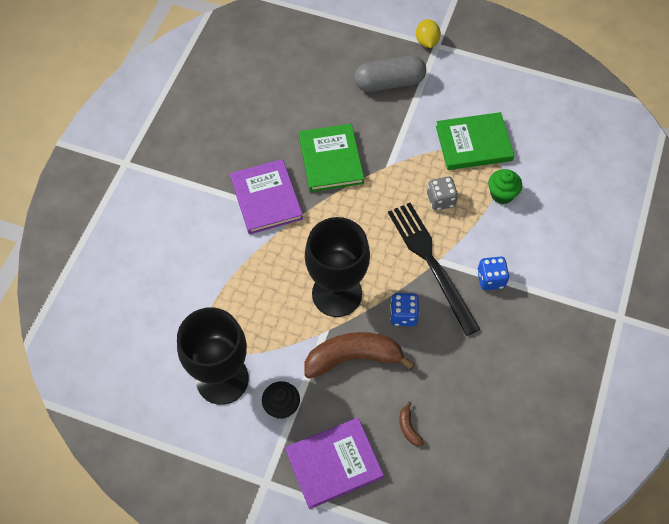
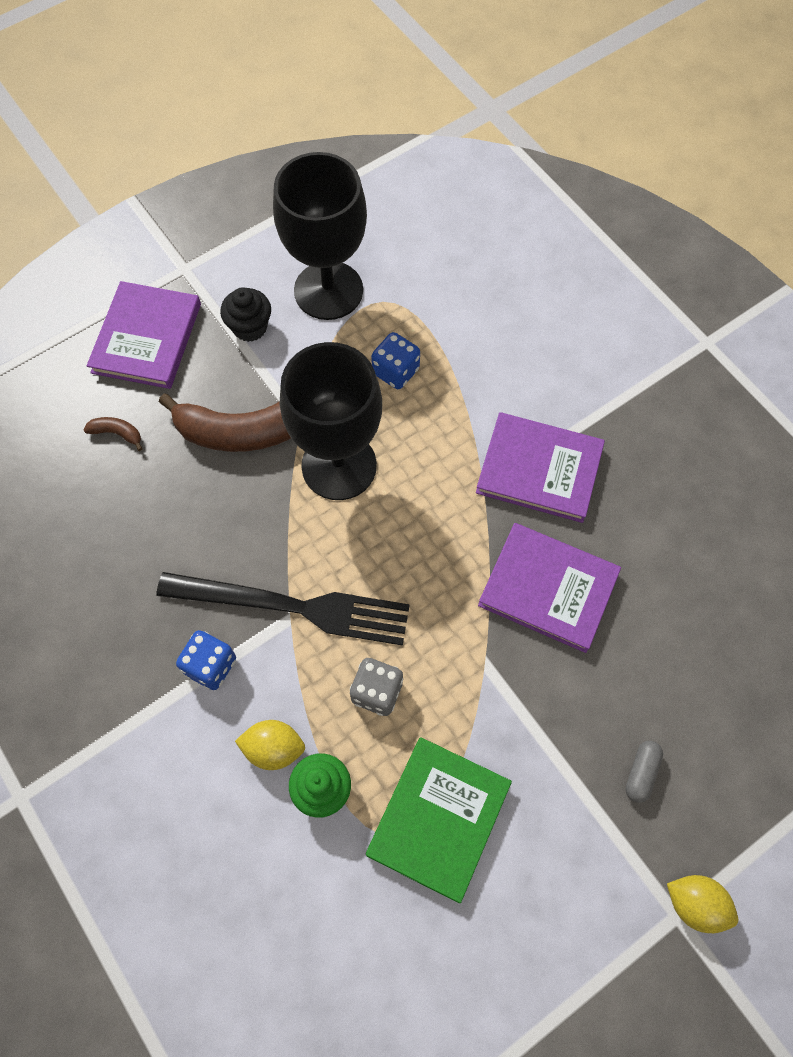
camera: 125 degrees right, 5 degrees up
(331, 160) = (548, 589): green book -> purple book
(353, 358) = (244, 431): brown banana -> brown banana turned 60 degrees clockwise
(389, 82) = (641, 773): grey capsule -> grey capsule, size x0.45
(403, 315) = (250, 521): blue dice -> blue dice (395, 371)
(502, 225) = (273, 748): none -> yellow lemon

